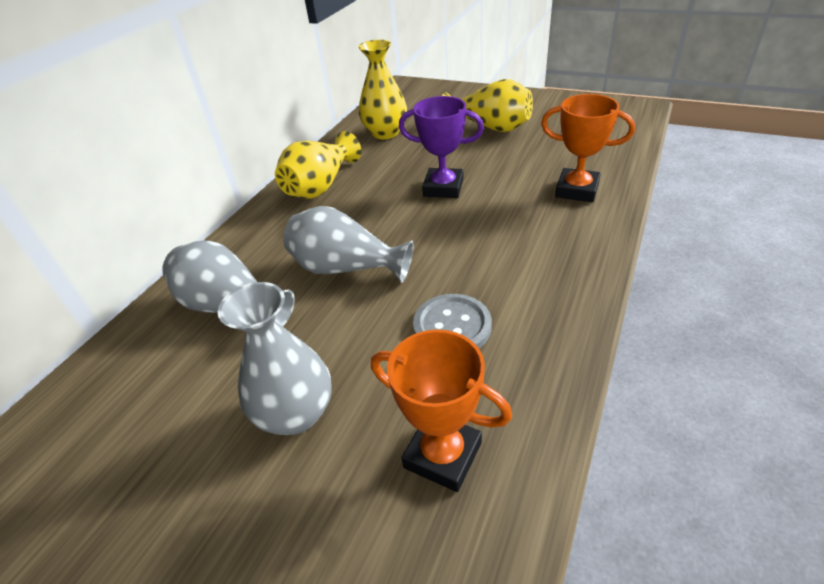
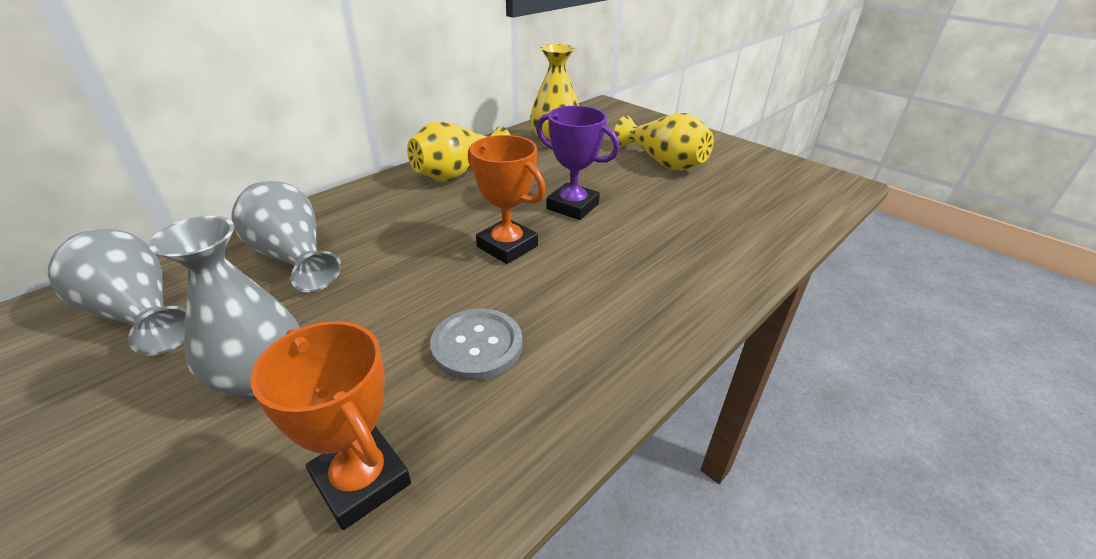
camera: 15 degrees right, 5 degrees down
(346, 268) = (421, 254): grey vase -> grey vase (137, 313)
(577, 190) = (713, 248): orange trophy -> orange trophy (507, 246)

